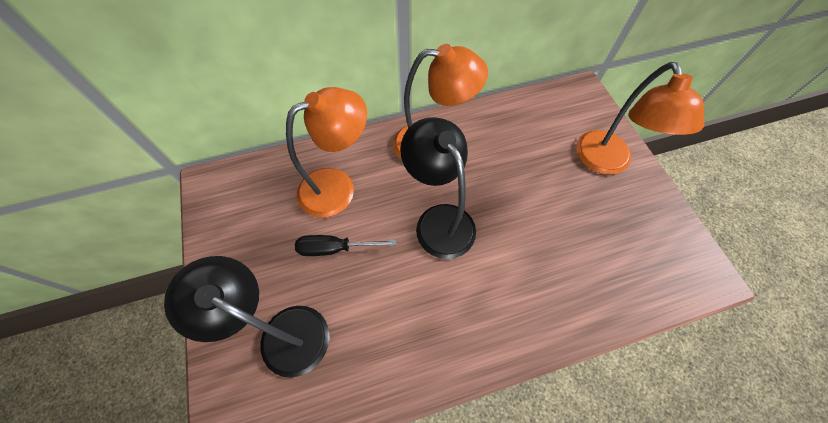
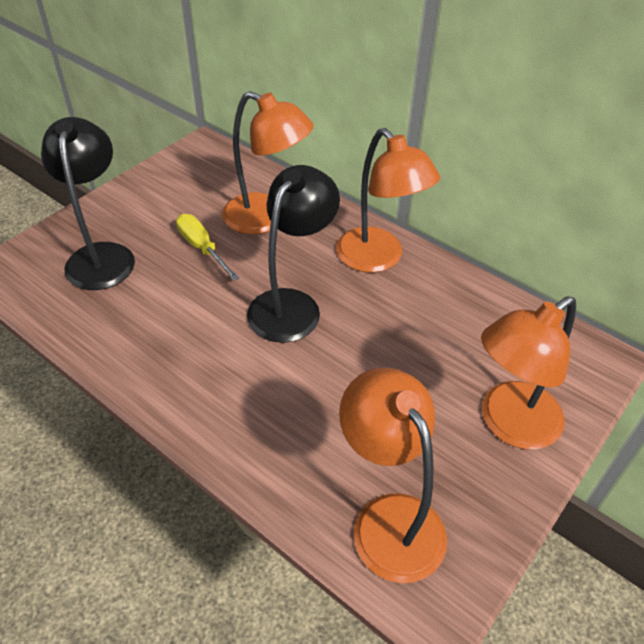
camera: 55 degrees right, 15 degrees down
(335, 248) = (202, 248): black screwdriver -> yellow screwdriver
(644, 265) = (389, 519): none -> orange lamp

